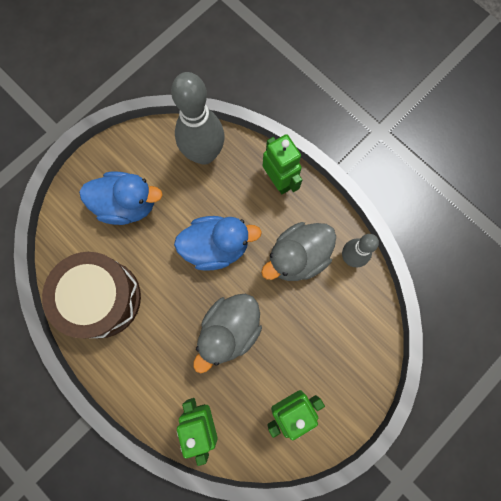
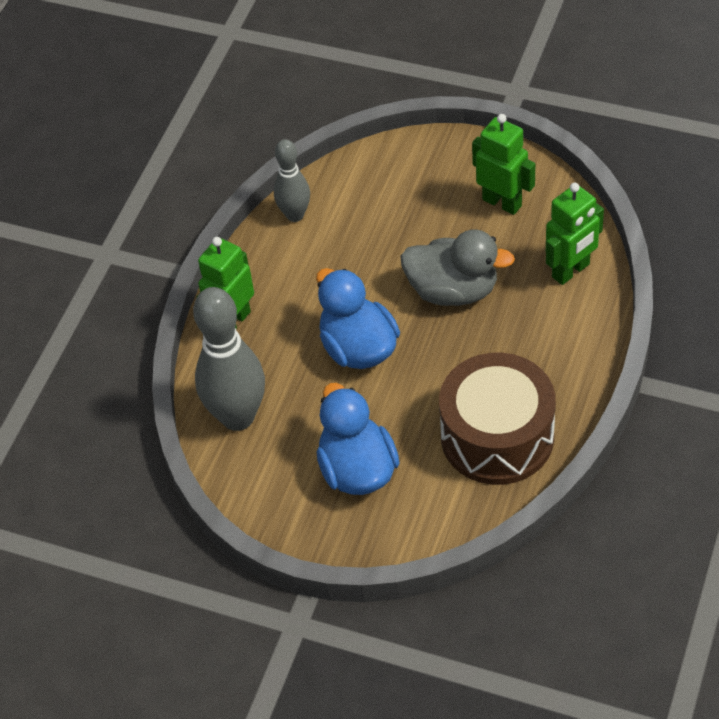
camera: 110 degrees left, 25 degrees down
(298, 257) = (324, 263): grey duck -> none

